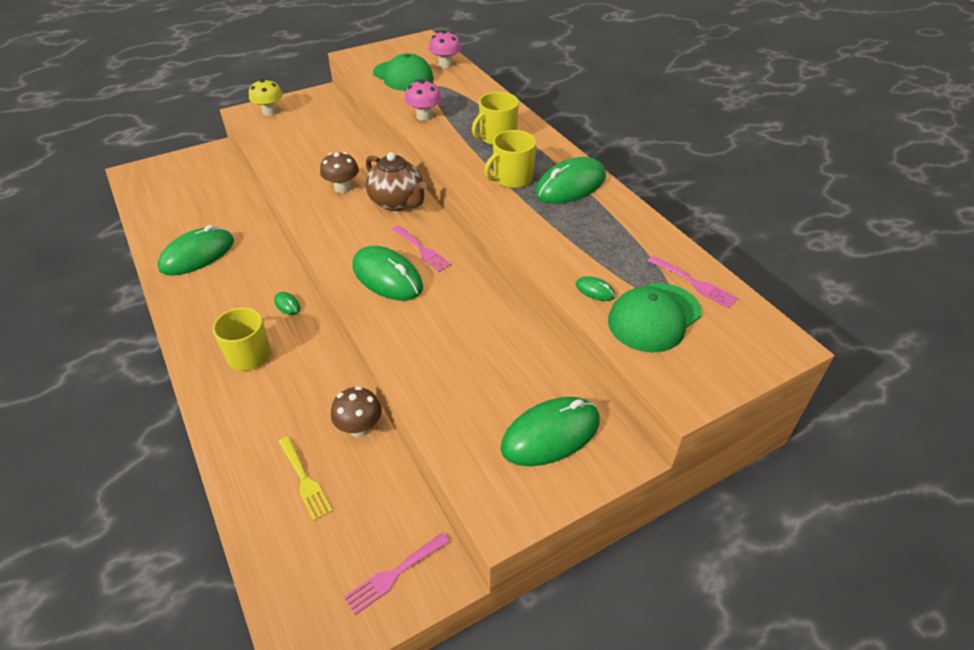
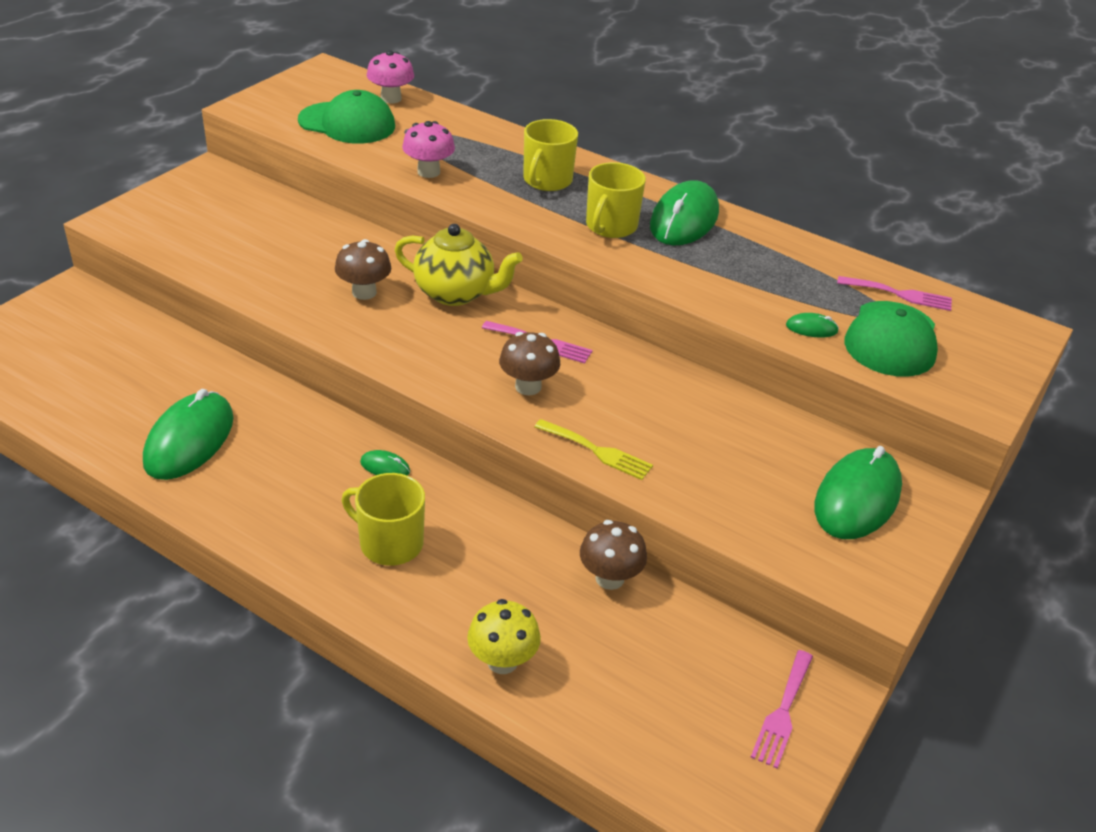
camera: 30 degrees left, 5 degrees down
(269, 112) = (152, 212): yellow mushroom -> yellow mushroom (502, 661)
(305, 480) = (597, 658): yellow fork -> yellow fork (597, 451)
(387, 277) = (528, 386): green mouse -> brown mushroom
(397, 202) = (456, 293): brown teapot -> yellow teapot

